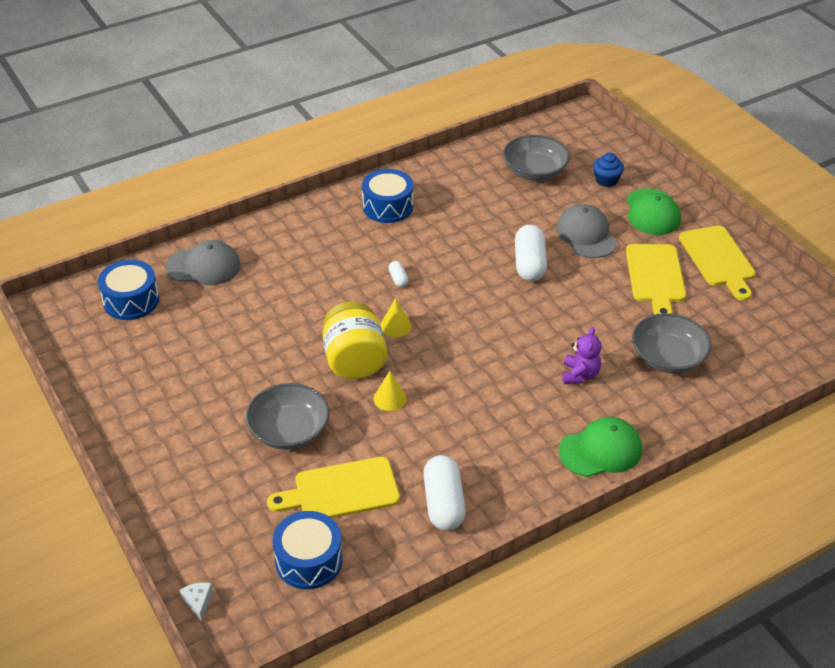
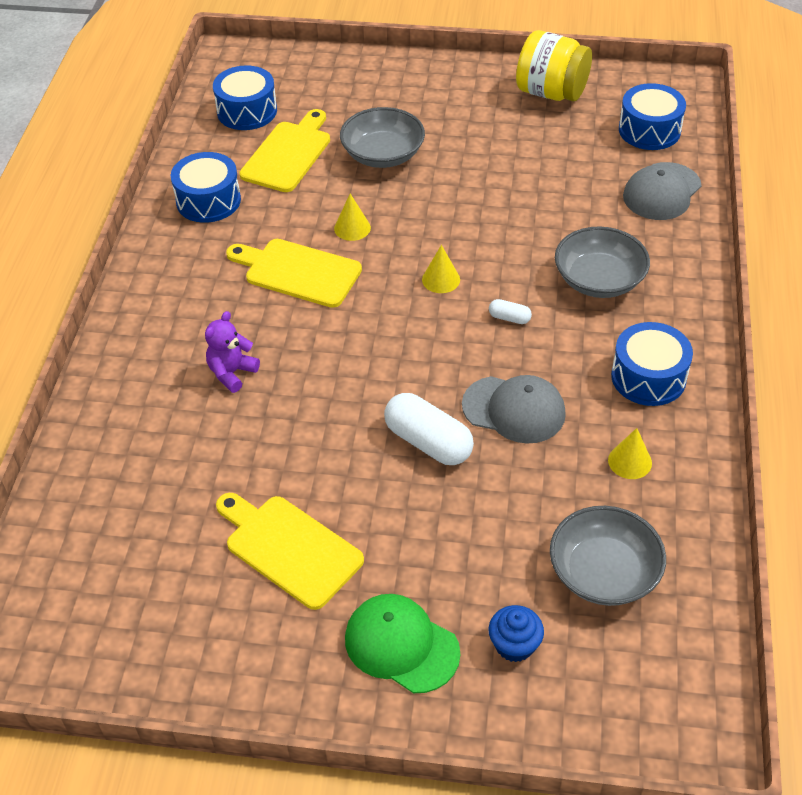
camera: 130 degrees right, 5 degrees up
(198, 602) = (276, 52): white cheese -> none
(354, 361) = (423, 229): yellow jar -> yellow jar (551, 92)
(443, 503) = (208, 200): white capsule -> blue drum
(456, 189) = (630, 461): none -> yellow cone
(580, 375) = (232, 373): purple teddy bear -> purple teddy bear turned 75 degrees clockwise
(586, 235) = (426, 534): grey cap -> grey cap (514, 409)
(600, 450) = (137, 326): green cap -> none
(667, 357) = (172, 461): grey bowl -> grey bowl (599, 280)
(718, 259) = (249, 644): yellow cutting board -> yellow cutting board (298, 272)

